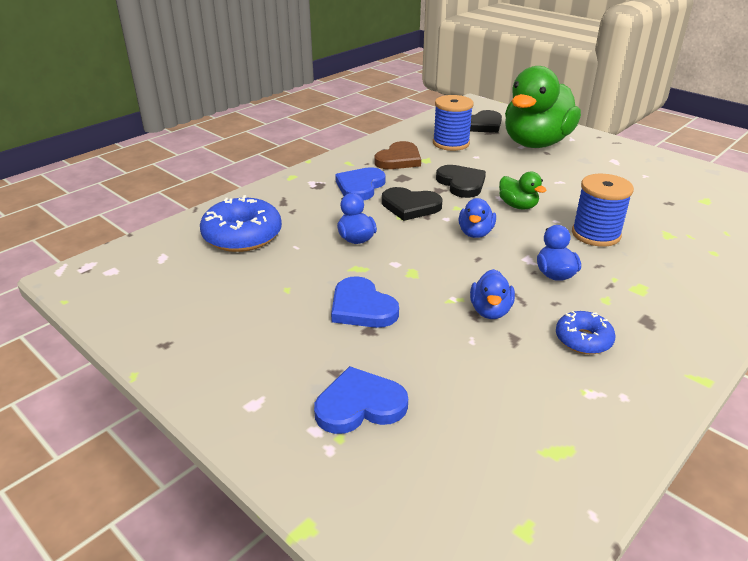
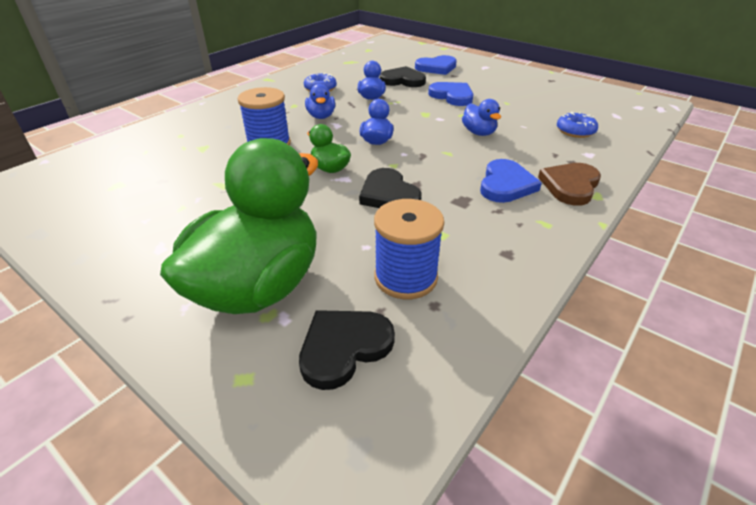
camera: 175 degrees right, 5 degrees up
(242, 236) = (575, 131): blue donut -> blue donut, size x0.57
(399, 159) = (478, 233): brown heart -> brown heart (570, 186)
(410, 206) = (441, 163): black heart -> black heart (403, 80)

